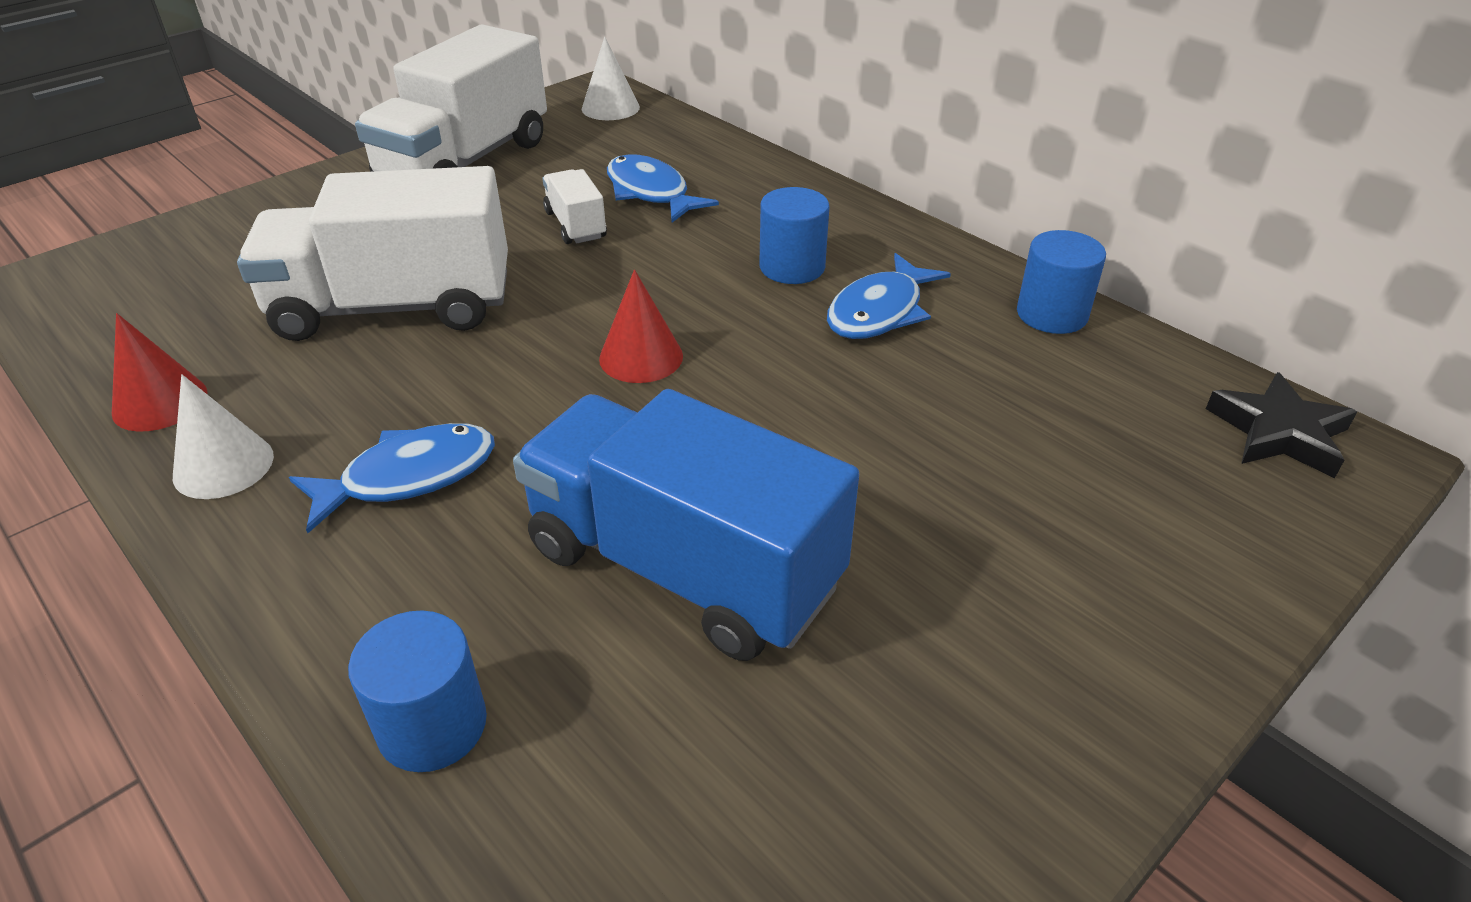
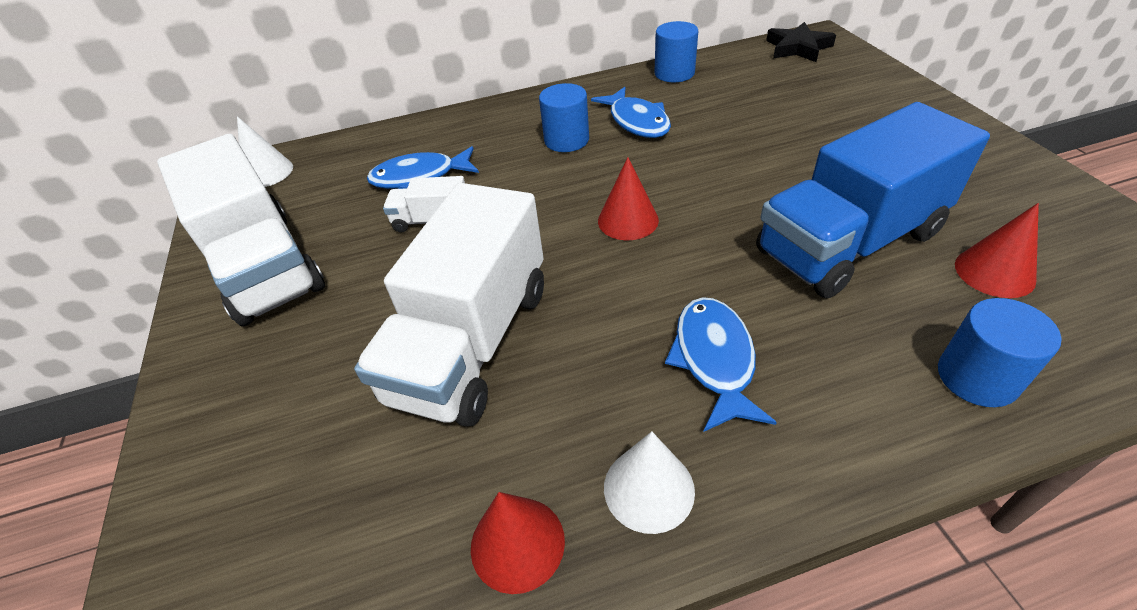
camera: 60 degrees left, 5 degrees up
(679, 746) = (994, 272): none -> red cone

